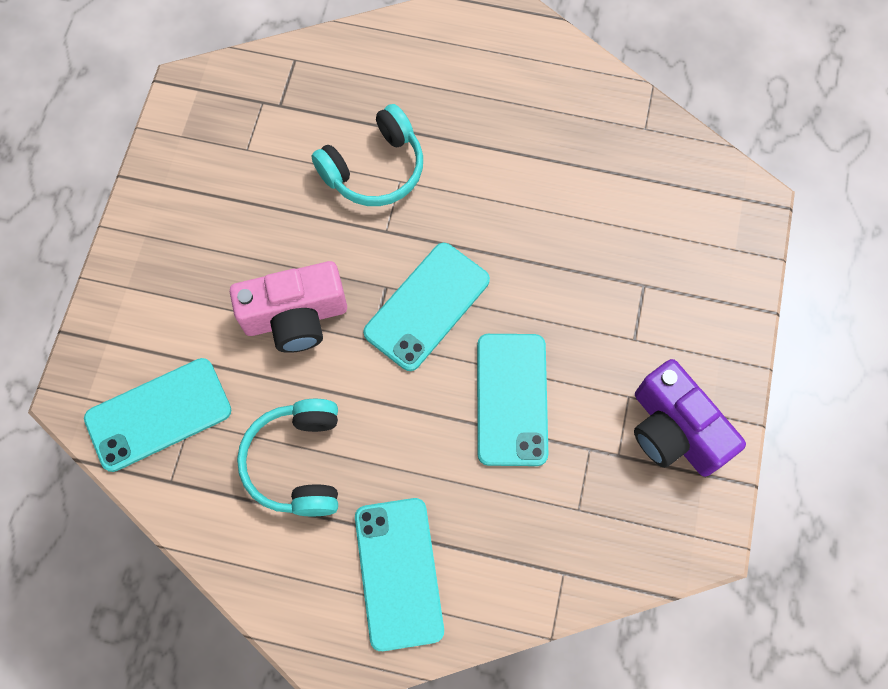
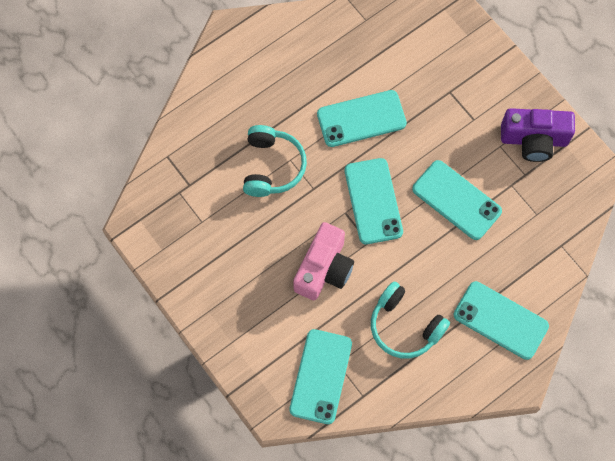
camera: 50 degrees left, 0 degrees up
(518, 216) = (361, 119): none -> turquoise phone

